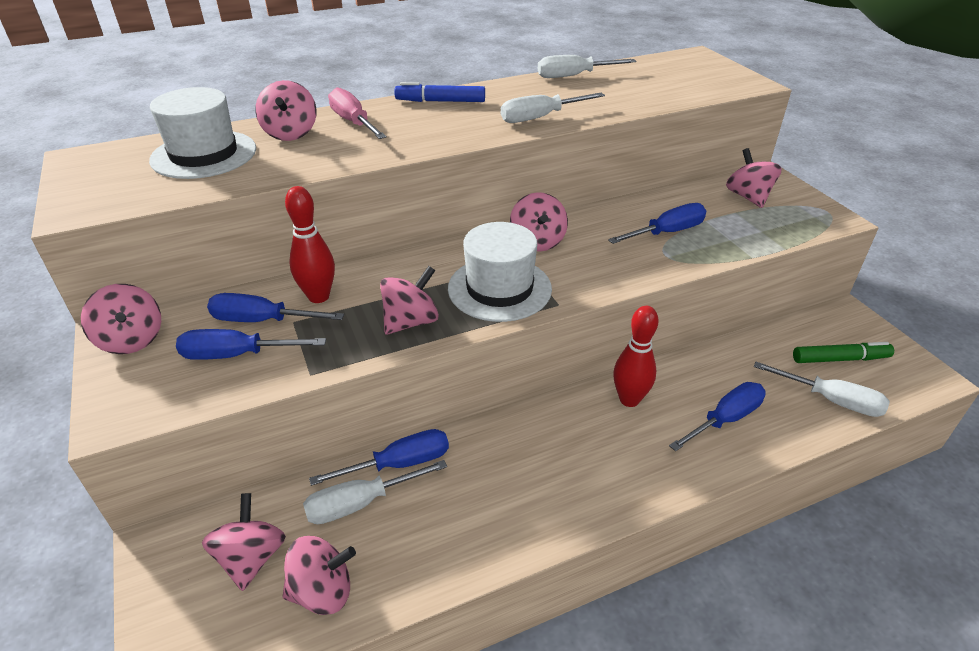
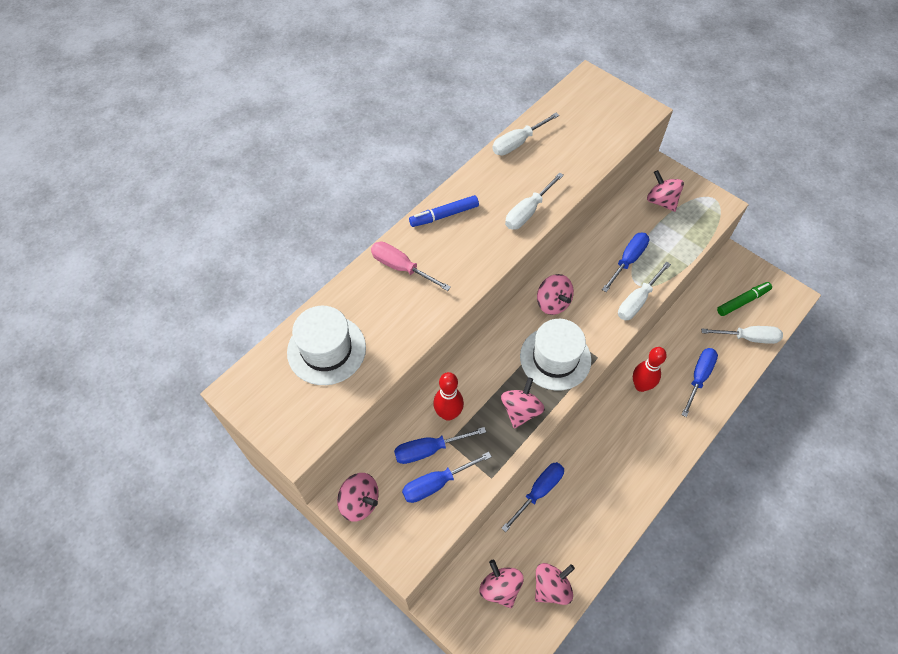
camera: 25 degrees left, 20 degrees up
(291, 133) = (367, 299): pink spinning top -> none
(361, 503) = (535, 527): white screwdriver -> white screwdriver (637, 300)

